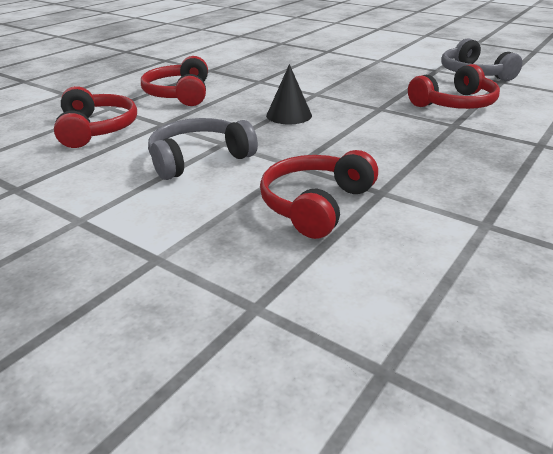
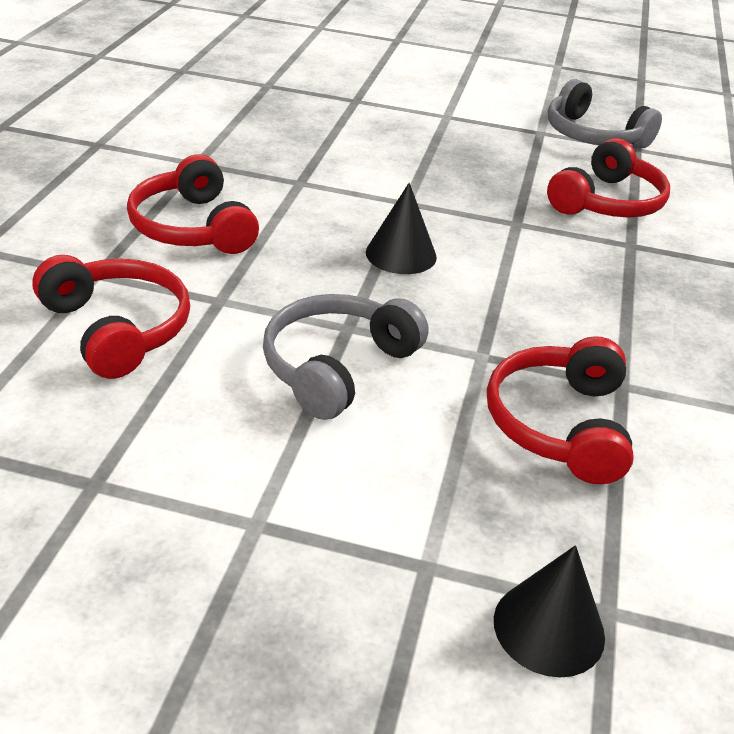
camera: 25 degrees left, 5 degrees up
(203, 307) = (549, 628): none -> black cone

